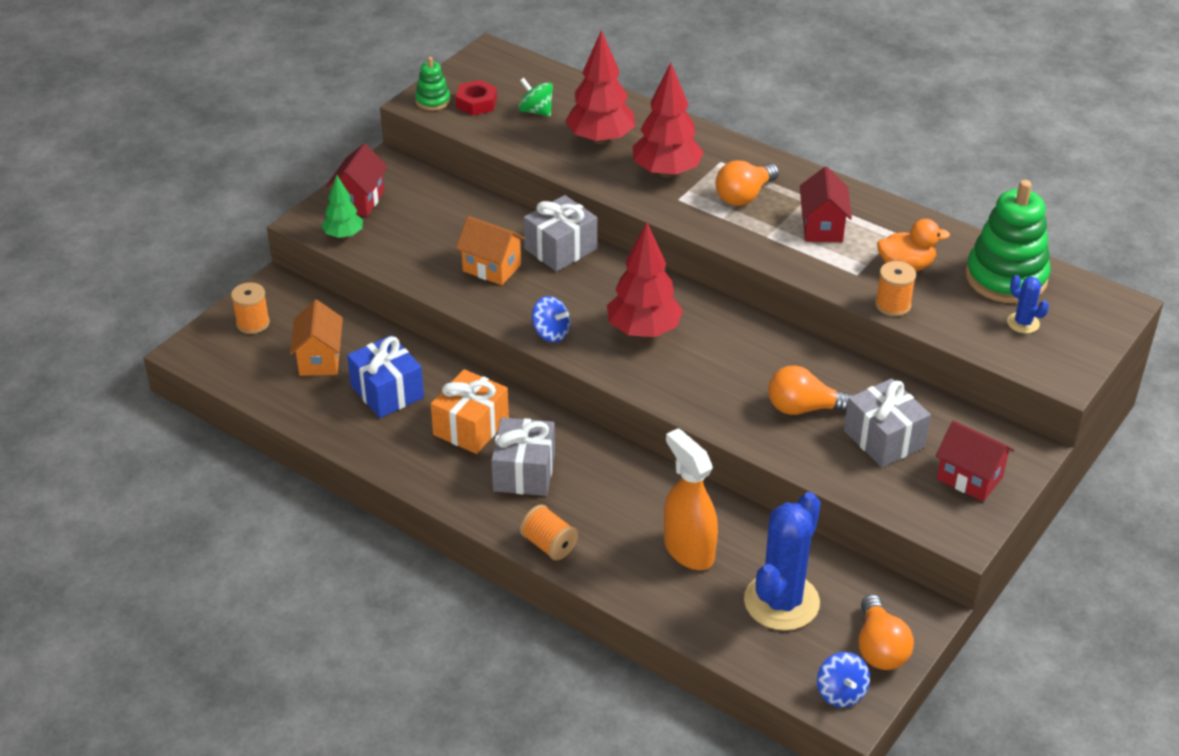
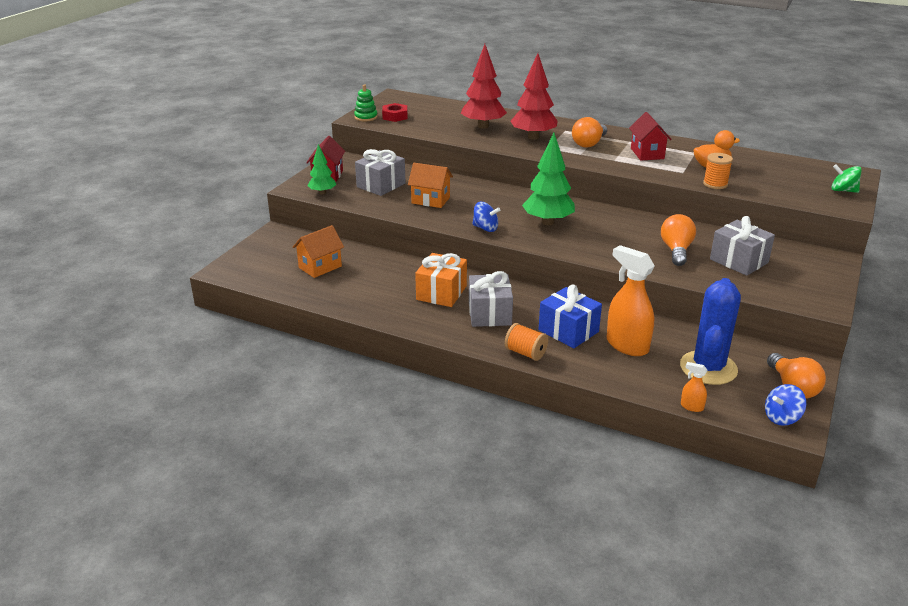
camera: 10 degrees left, 10 degrees down
(253, 323) = (266, 252): orange spool -> none
(319, 359) = (320, 267): orange house -> orange house turned 60 degrees clockwise
(387, 392) = (374, 280): blue gift -> blue gift (568, 331)
(536, 111) = (435, 117): green spinning top -> green spinning top (843, 190)
(560, 249) = (473, 188): grey gift -> grey gift (381, 185)
(643, 331) = (547, 222): red tree -> green tree
(731, 660) = (691, 407): none -> orange spray bottle
(804, 408) = (676, 250): orange light bulb -> orange light bulb turned 105 degrees clockwise
(841, 693) = (782, 417): blue spinning top -> blue spinning top turned 90 degrees clockwise
(969, 478) = (808, 275): red house -> none
(1006, 278) = (777, 166): green stacking toy -> none
(1023, 323) = (803, 185): blue cactus -> none

